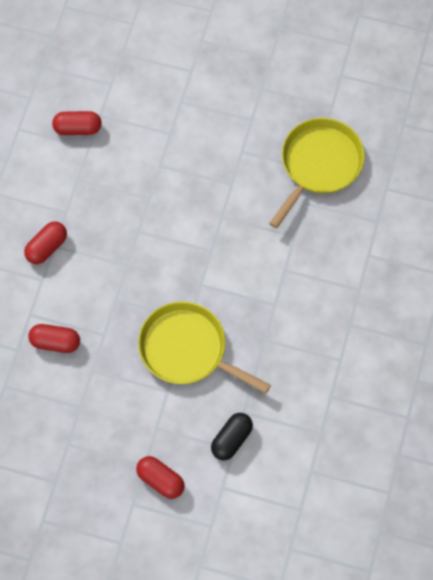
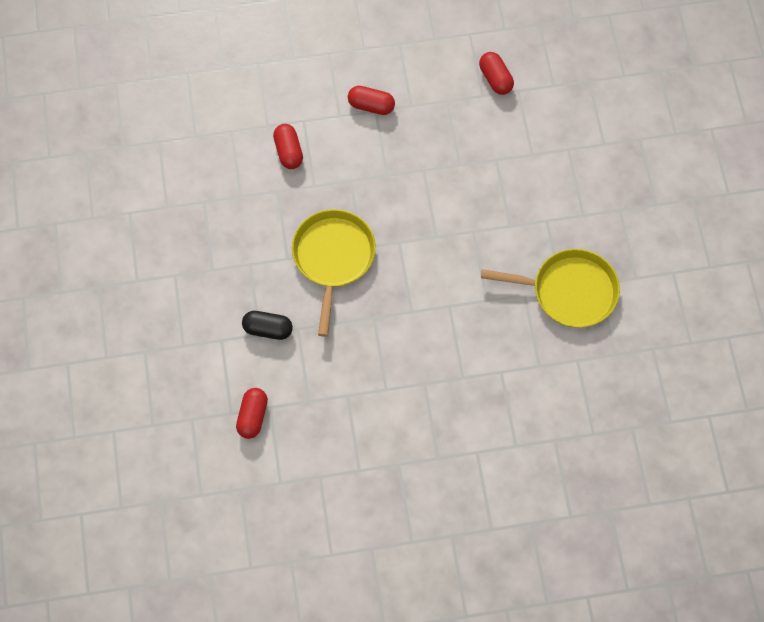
camera: 65 degrees right, 0 degrees up
(160, 480) = (205, 288): red capsule -> red capsule (252, 416)

